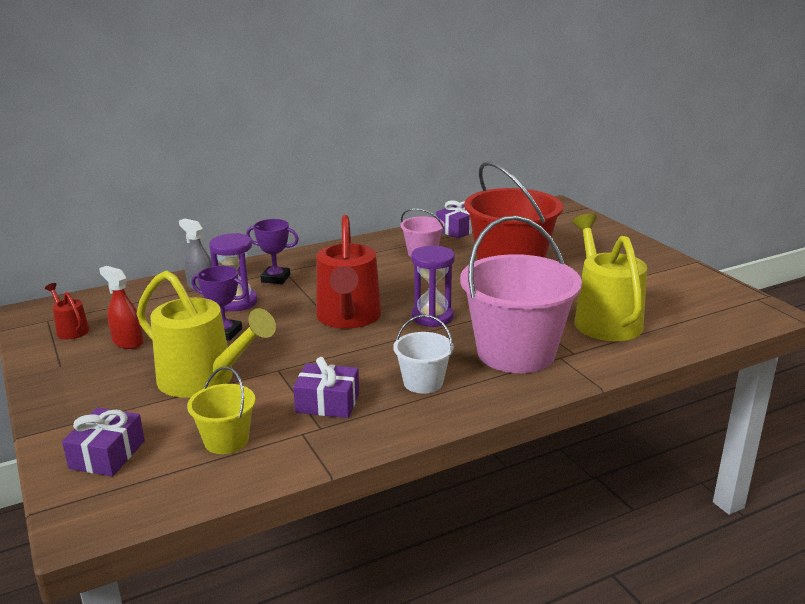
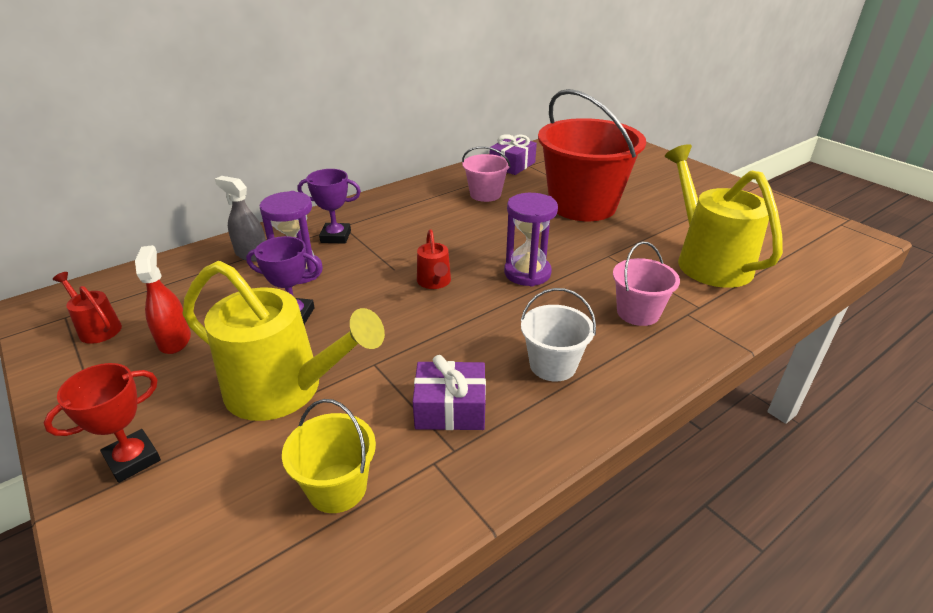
camera: 10 degrees left, 10 degrees up
(85, 411) = (133, 459): none -> red trophy
(107, 454) = (175, 536): purple gift -> none
(128, 342) = (174, 340): red spray bottle -> red spray bottle turned 45 degrees clockwise
(348, 318) = (435, 282): red watering can -> red watering can, size x0.46
(516, 353) = (638, 312): pink bucket -> pink bucket, size x0.48

